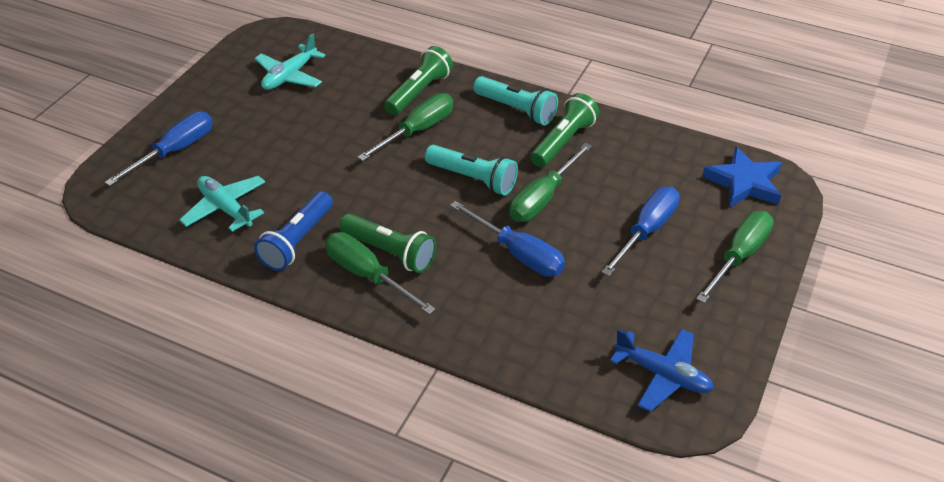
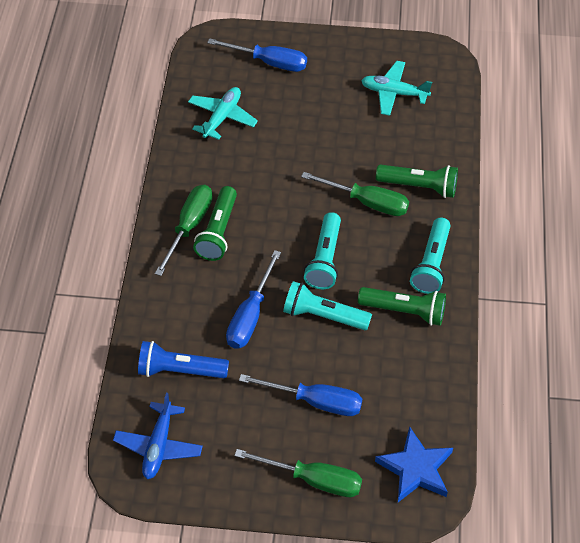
camera: 70 degrees right, 10 degrees up
(297, 241) = (206, 172): blue flashlight -> blue flashlight (180, 370)
(543, 198) = (323, 315): green screwdriver -> turquoise flashlight

